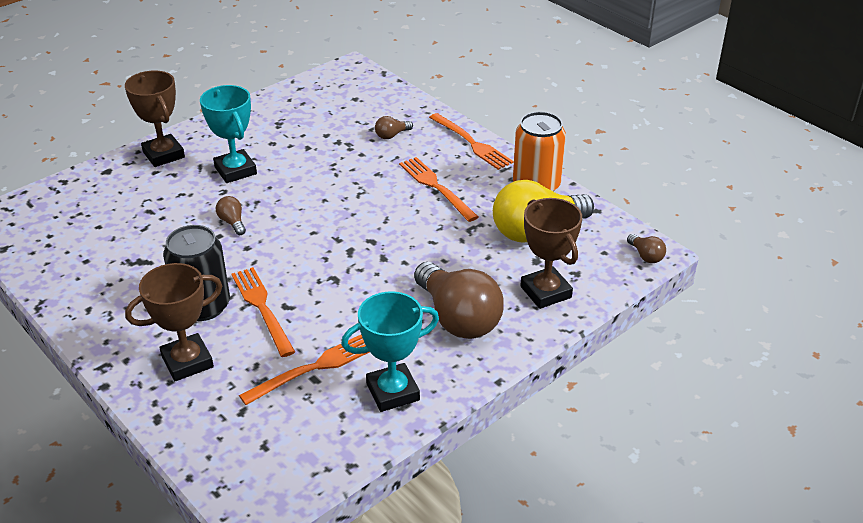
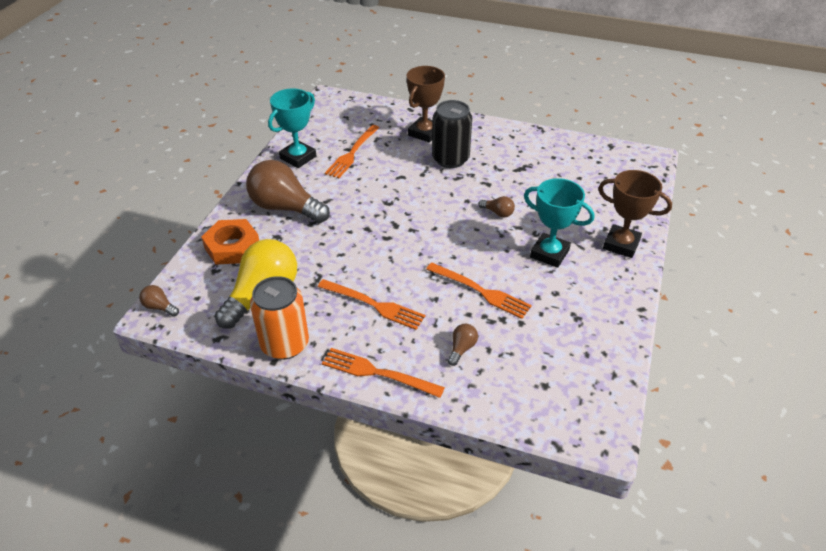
camera: 150 degrees right, 5 degrees up
(261, 307) = (415, 170): orange fork -> orange fork (482, 291)
(545, 292) = (232, 247): brown trophy -> orange nut

